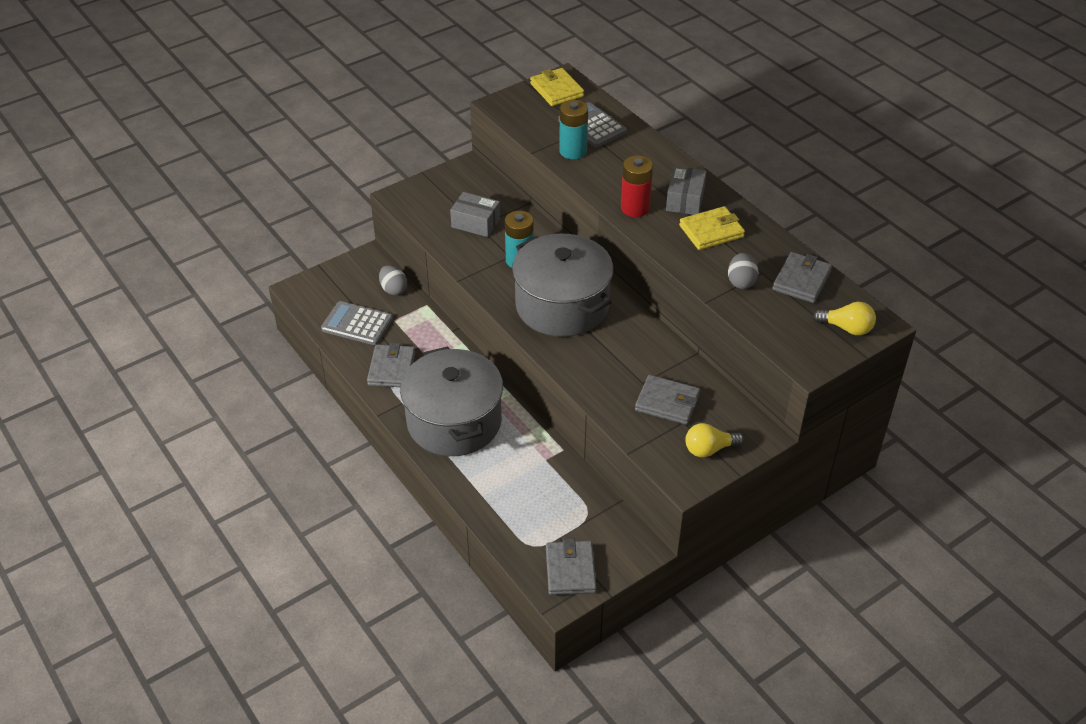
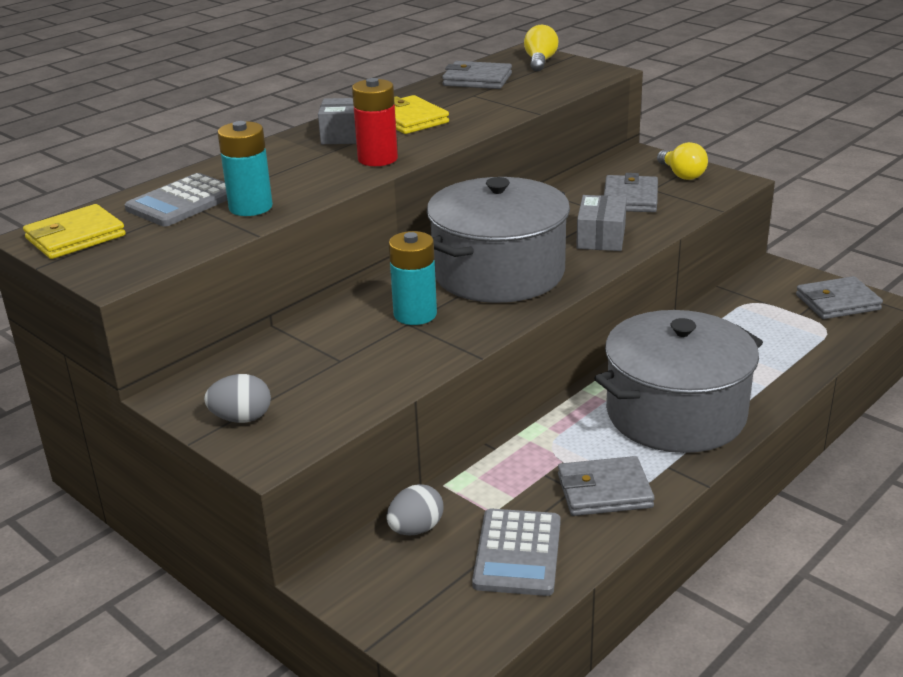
camera: 100 degrees left, 15 degrees down
(476, 223) = (333, 363): grey box -> grey box (601, 237)
(741, 282) = (494, 101): grey egg -> grey egg (241, 418)

